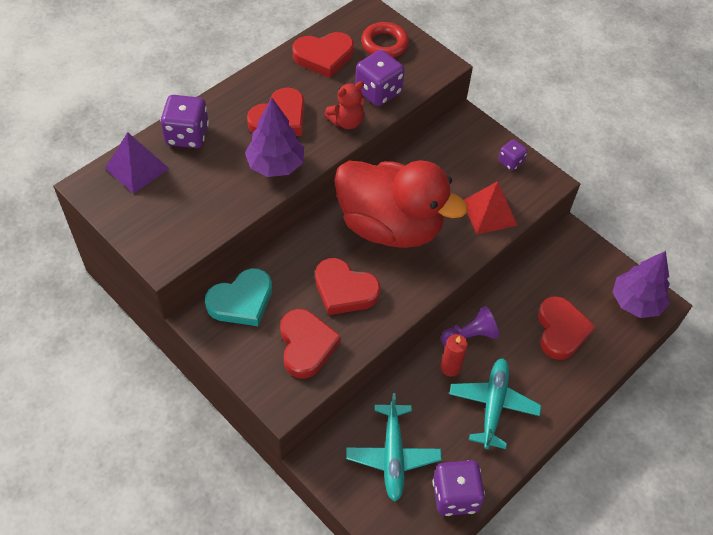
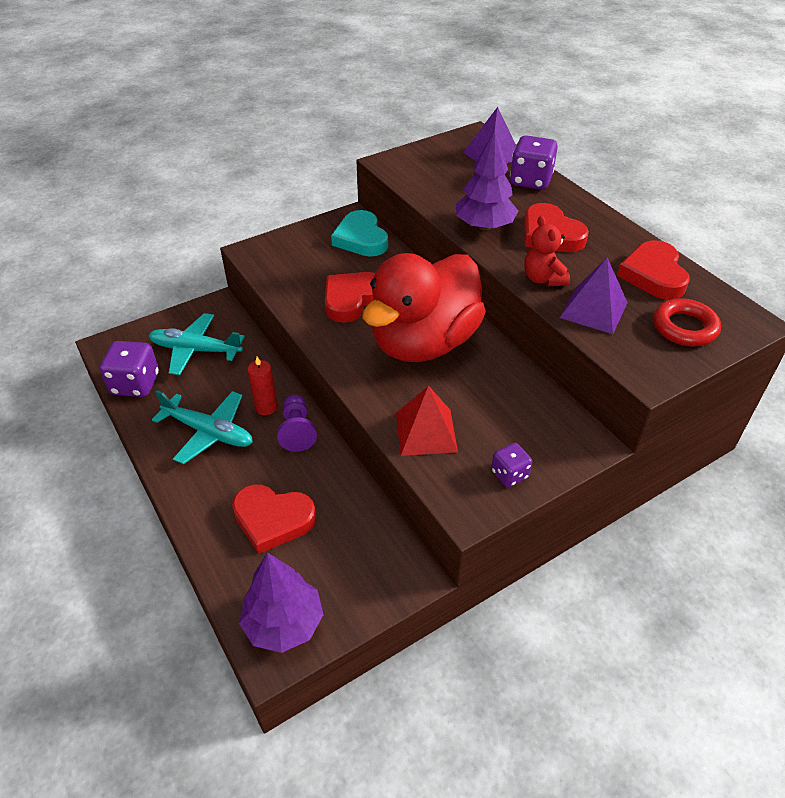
camera: 105 degrees right, 10 degrees down
(306, 345) = (300, 269): red heart -> none
(378, 92) = (593, 310): purple dice -> purple pyramid

